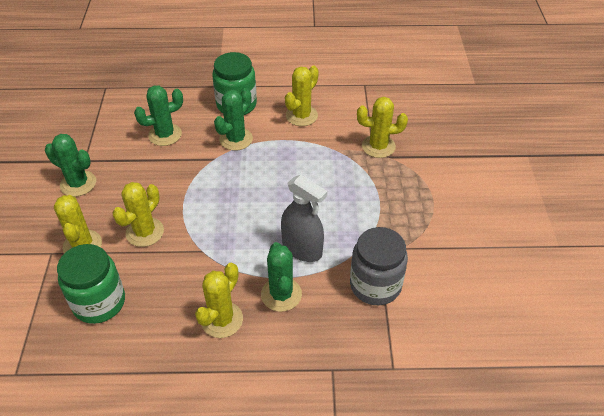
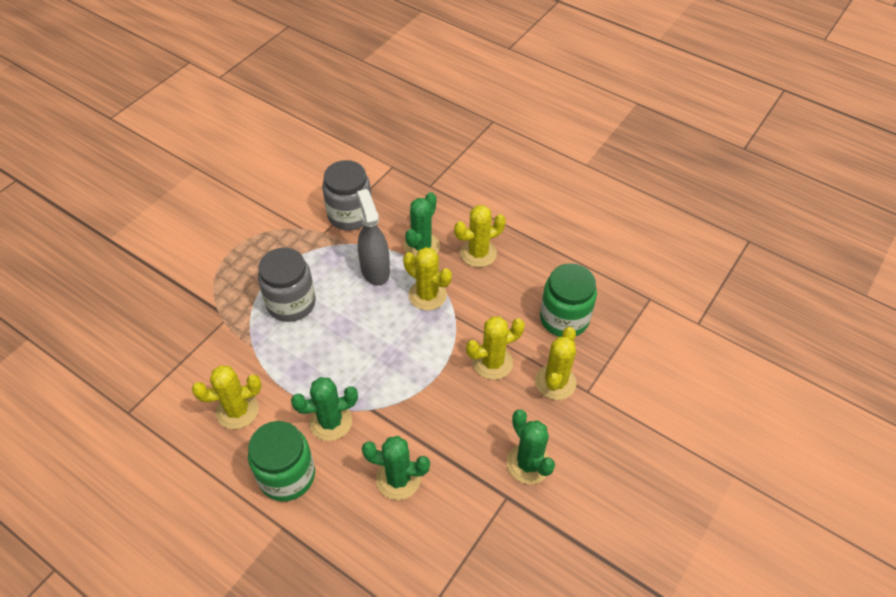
camera: 145 degrees left, 5 degrees up
(340, 188) = (291, 303): none -> grey jar
(378, 146) = (211, 324): yellow cactus -> yellow cactus (427, 295)

